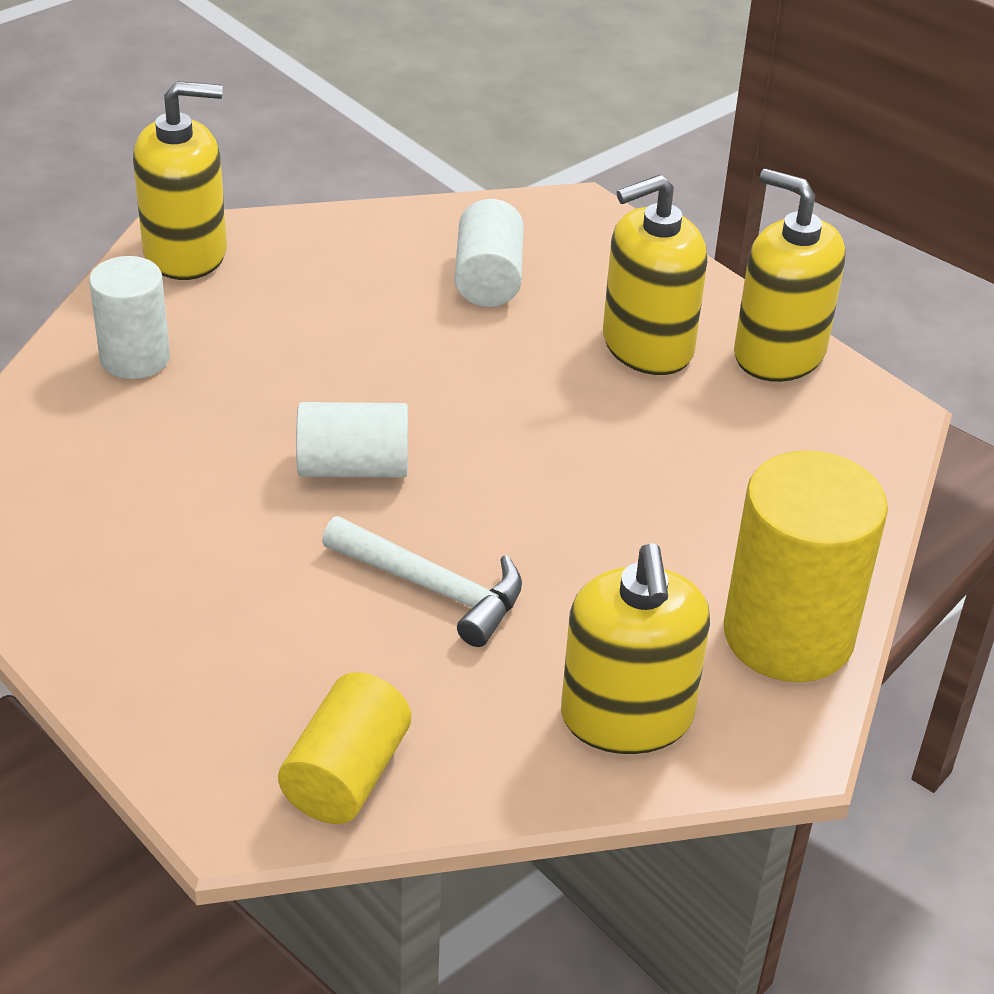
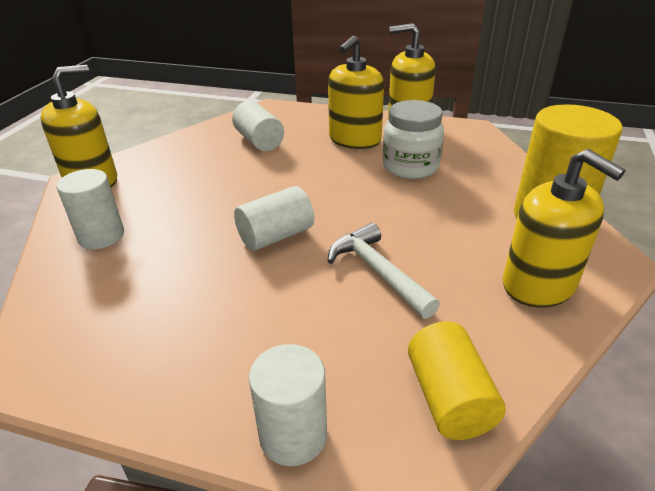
camera: 30 degrees left, 5 degrees down
(150, 717) = (293, 435): none -> white cylinder
(433, 588) = (378, 272): white hammer -> white hammer turned 120 degrees counterclockwise
(678, 442) = (410, 167): none -> white jar

